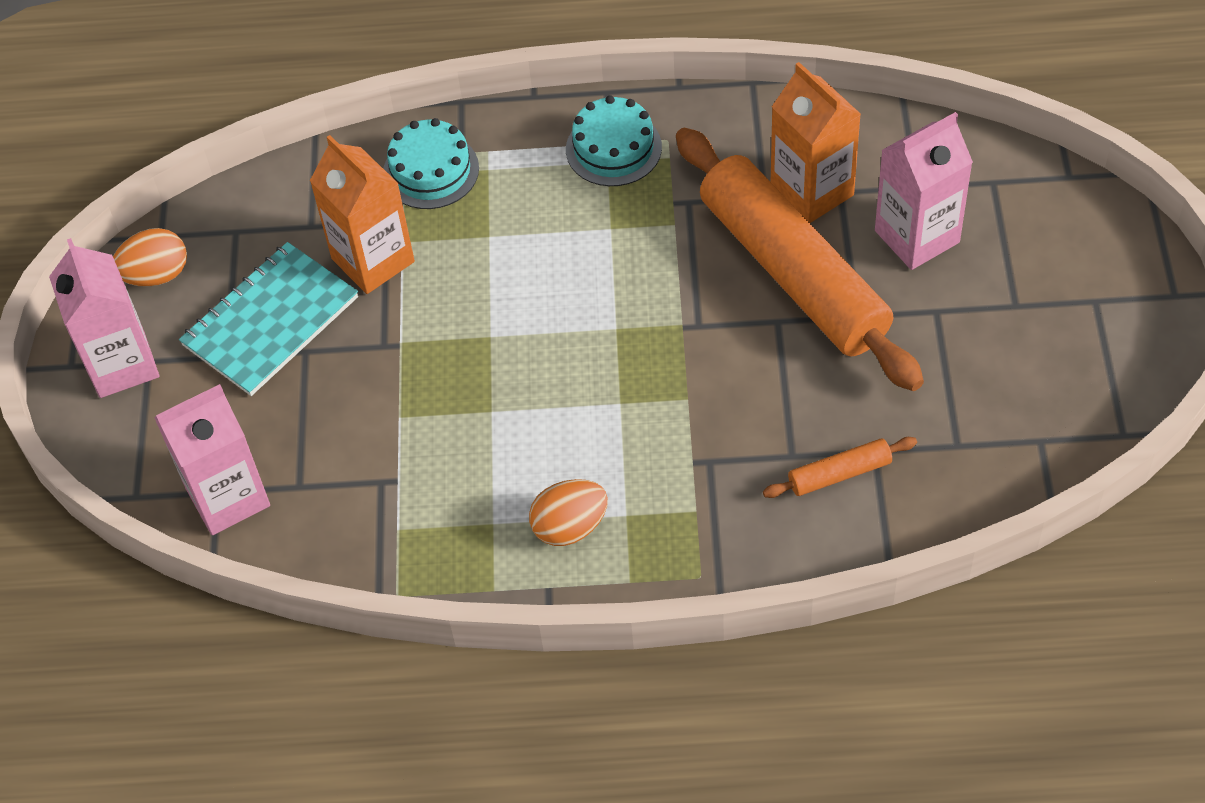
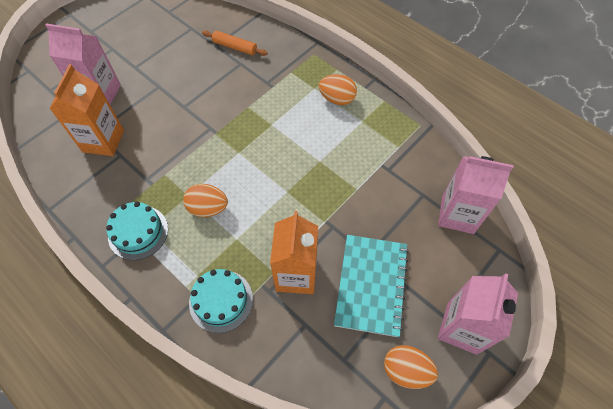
camera: 140 degrees left, 5 degrees up
(271, 322) = (371, 285): turquoise notebook -> turquoise notebook turned 75 degrees counterclockwise
(566, 236) = (208, 208): none -> orange egg
(793, 273) = (155, 117): orange rolling pin -> none

